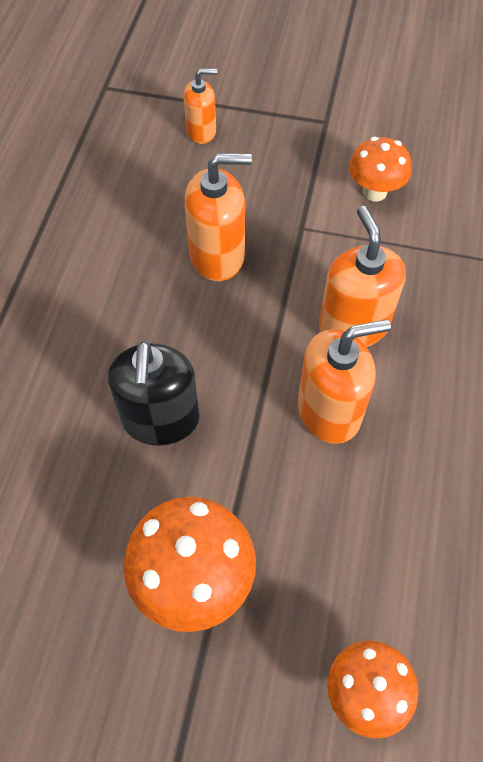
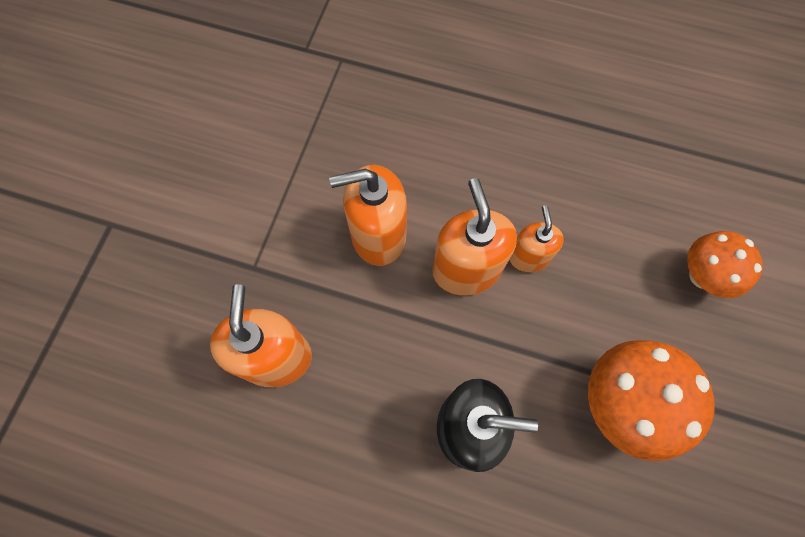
camera: 85 degrees left, 10 degrees up
(201, 131) = (88, 363): orange soap dispenser -> orange soap dispenser (528, 257)
(374, 192) = (220, 191): orange mushroom -> none

